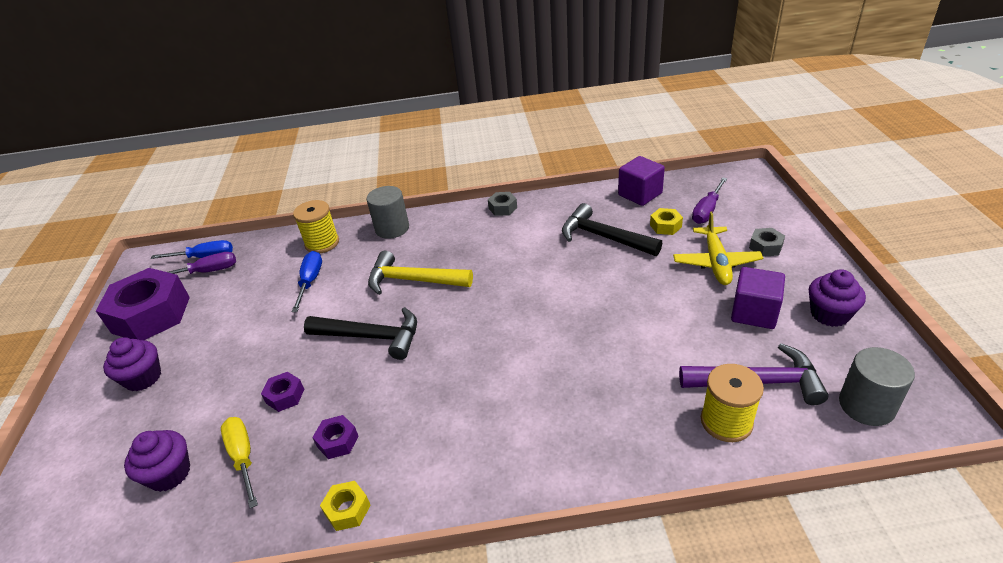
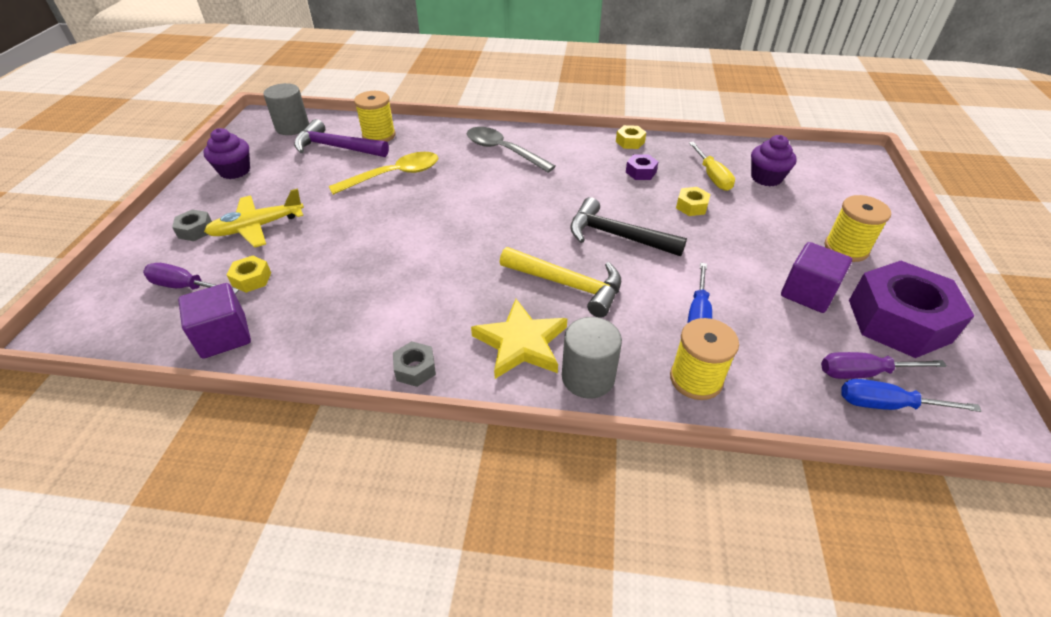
camera: 170 degrees left, 5 degrees up
(143, 378) = (846, 248): purple cupcake -> yellow spool
(285, 396) = (691, 206): purple nut -> yellow nut
(439, 235) = (521, 343): none -> yellow star
(532, 436) = (503, 151): none -> grey spoon
(603, 237) = (329, 283): black hammer -> none
(643, 355) = (394, 175): none -> yellow spoon
(707, 210) = (185, 287): purple screwdriver -> purple screwdriver turned 120 degrees counterclockwise
(716, 262) = (257, 227): yellow plane -> yellow plane turned 135 degrees counterclockwise
(754, 312) = (283, 183): purple cube -> purple cube (807, 293)

